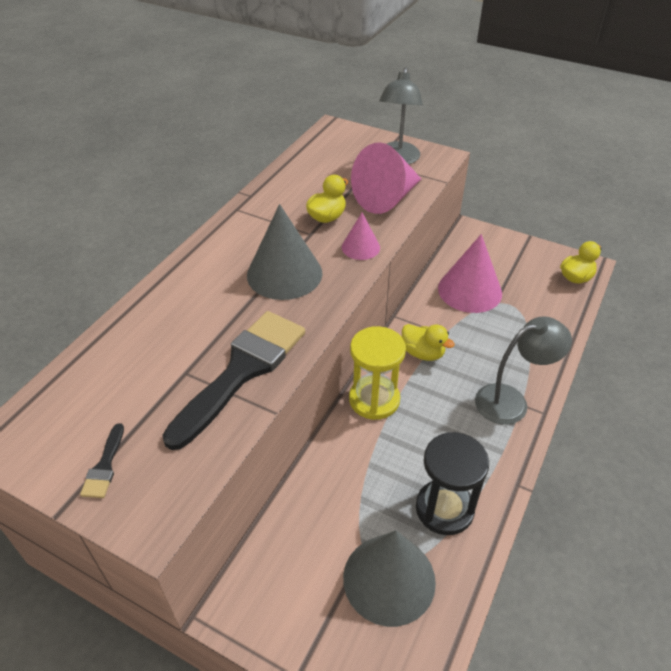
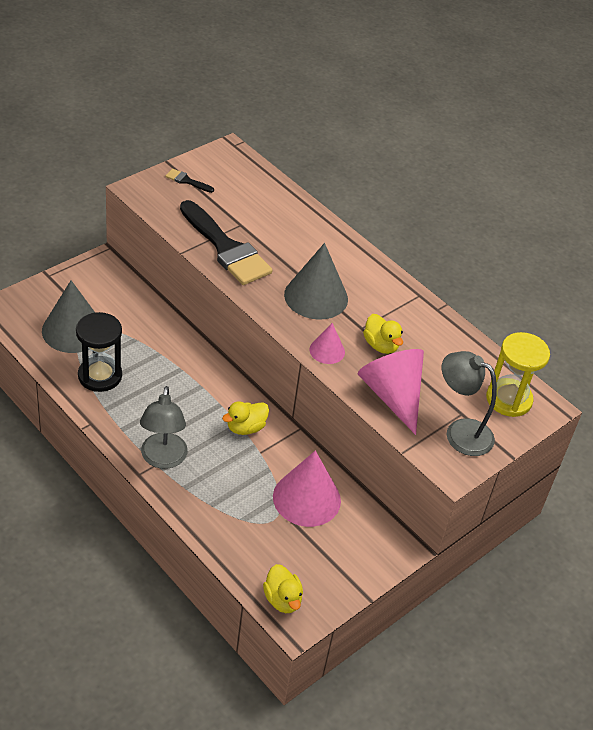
camera: 105 degrees right, 0 degrees up
(374, 399) = (214, 378): yellow hourglass -> yellow hourglass (508, 399)

